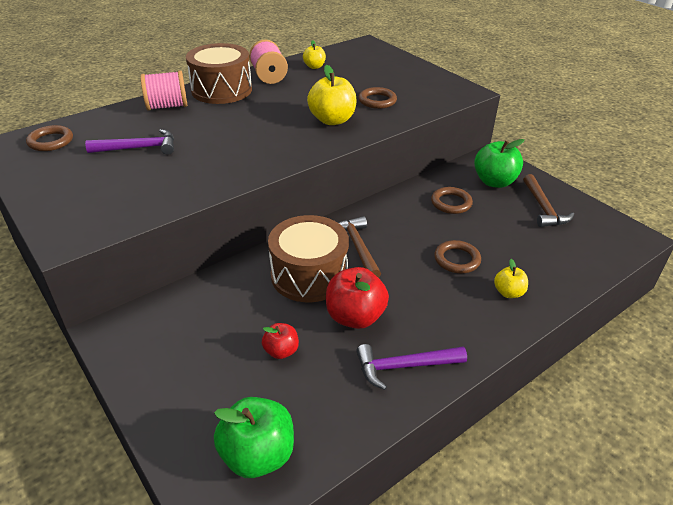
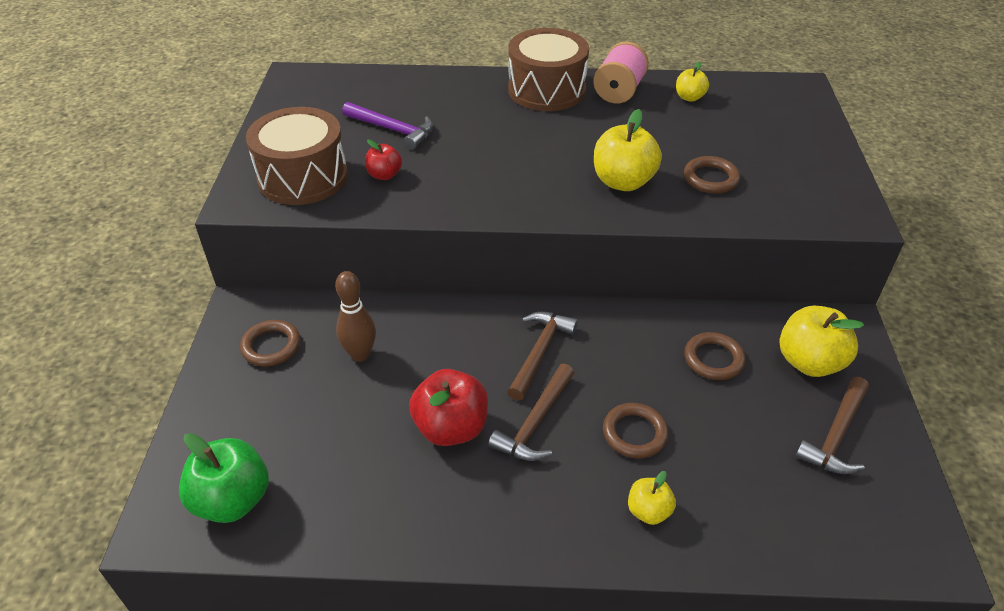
camera: 40 degrees right, 5 degrees up
(51, 141) = (330, 88): brown ring -> brown ring (271, 346)
(167, 106) = (470, 89): pink spool -> none
(243, 310) = (360, 354): none -> brown bowling pin
(281, 351) = (349, 417): red apple -> red apple (384, 175)
(309, 275) = (457, 354): brown drum -> brown drum (303, 177)
(400, 285) = (535, 422): none -> brown hammer
(404, 366) = (438, 512): purple hammer -> none
(494, 182) = (809, 362): green apple -> yellow apple

